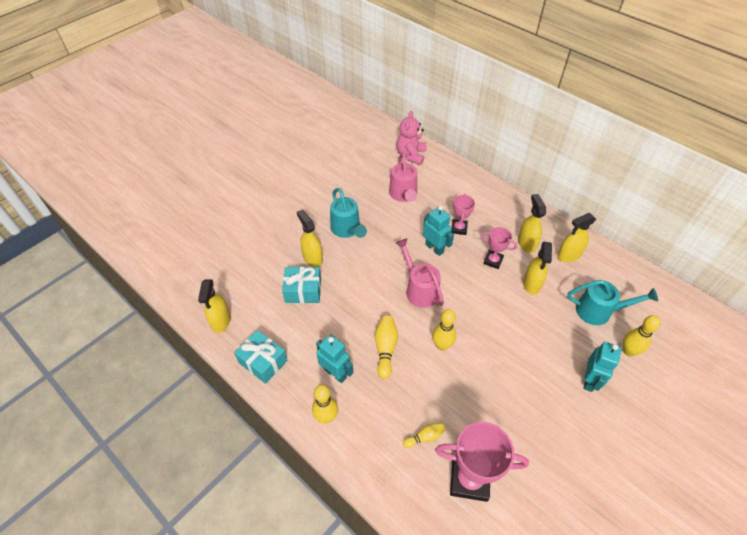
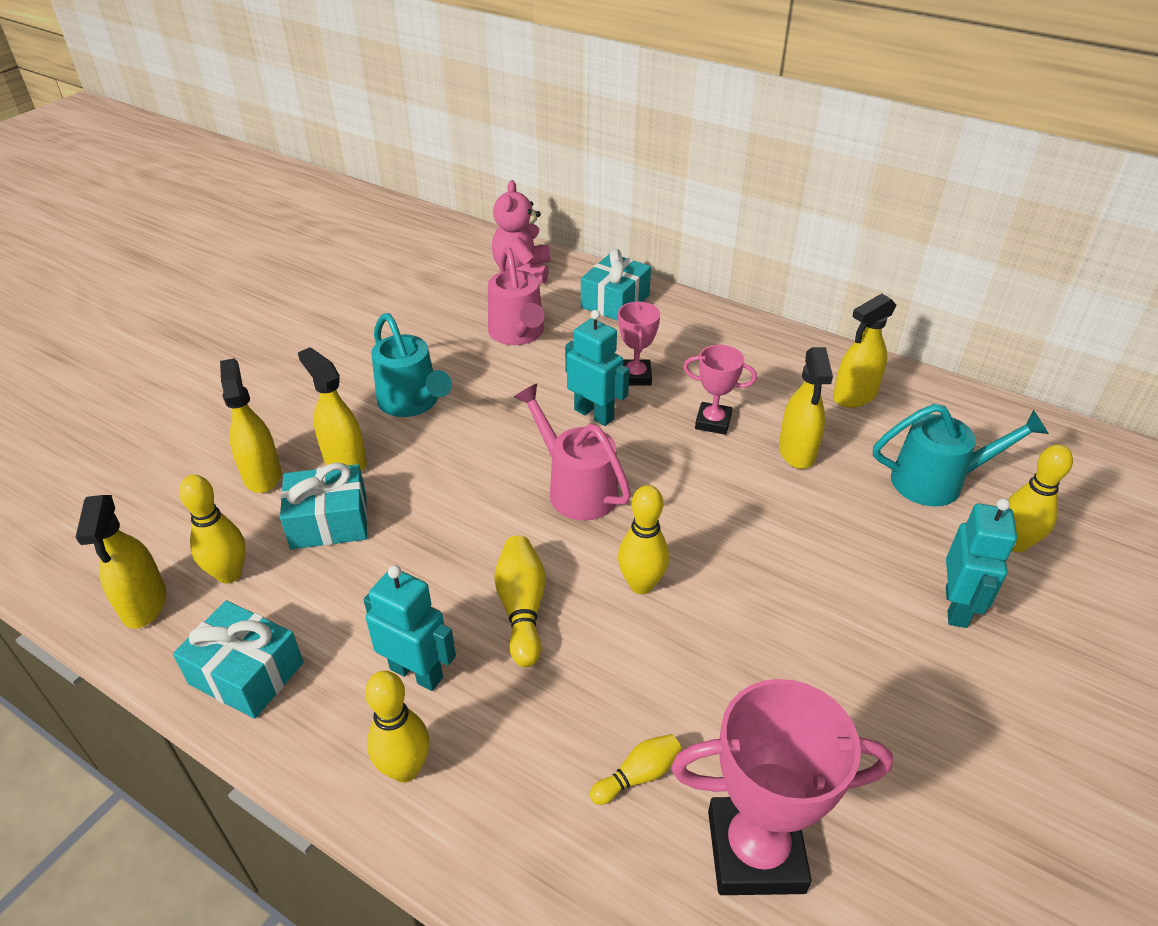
camera: 10 degrees left, 10 degrees down
(257, 311) = (229, 574): none -> yellow bowling pin
(456, 180) = (615, 301): none -> turquoise gift
(526, 243) = (770, 386): yellow spray bottle -> yellow spray bottle (262, 475)

